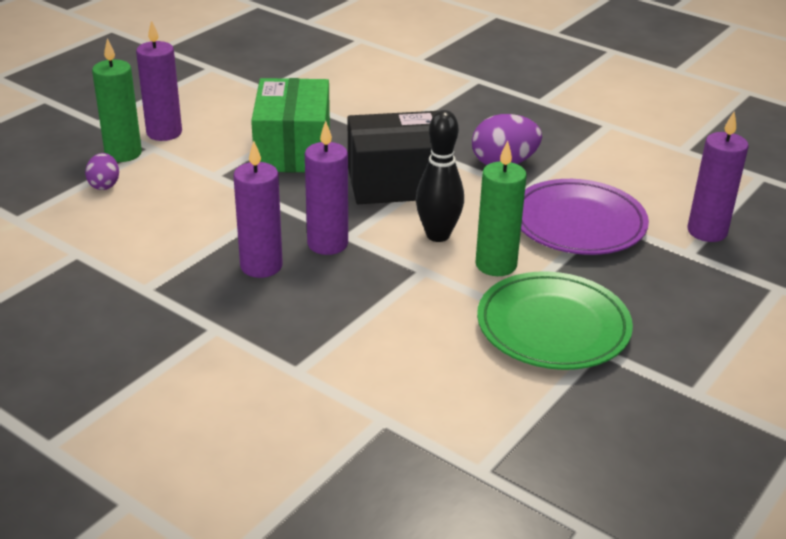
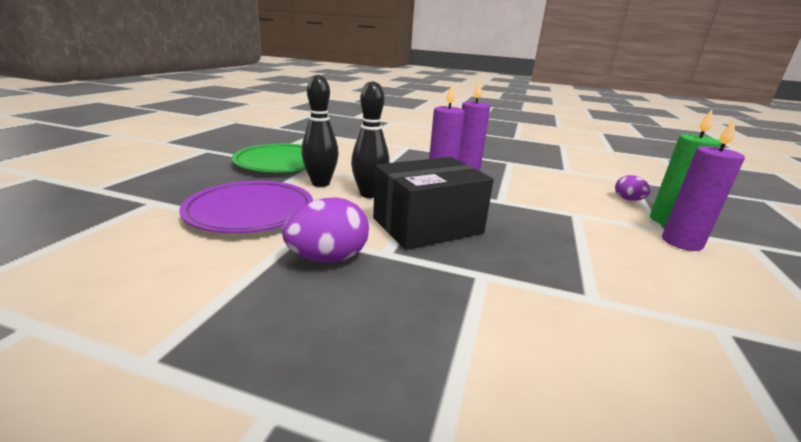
camera: 160 degrees right, 10 degrees down
(293, 150) = (552, 243): green box -> none
(496, 265) = (320, 183): green candle -> black bowling pin
(707, 231) = (118, 218): purple candle -> none

